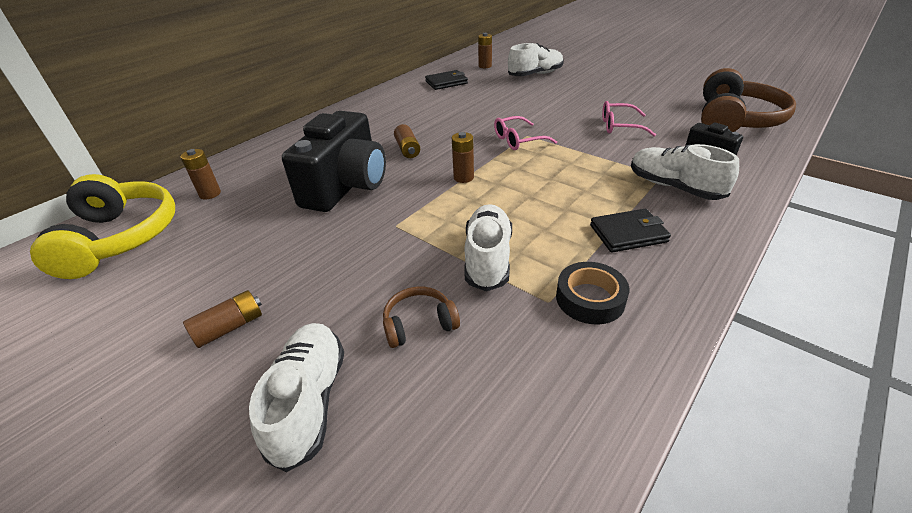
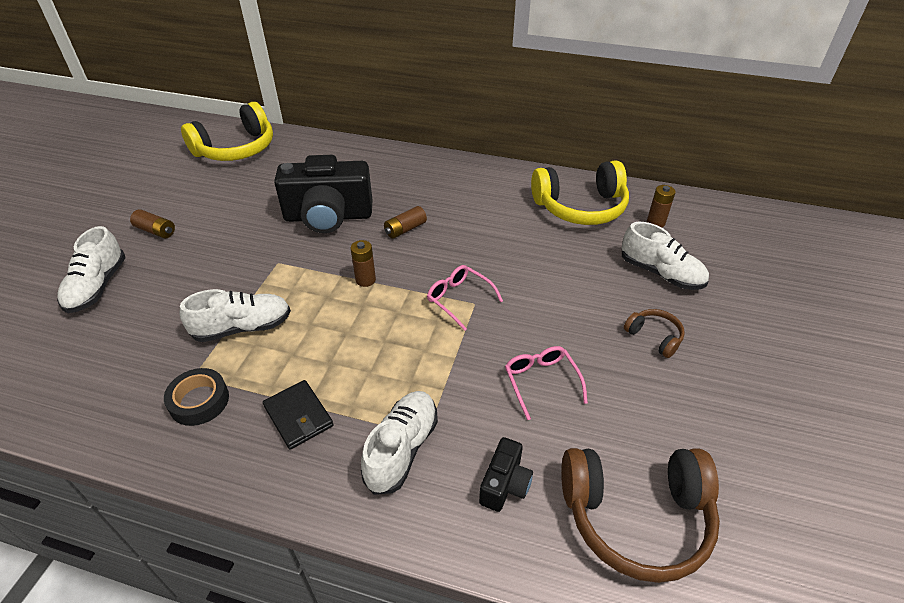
camera: 65 degrees right, 5 degrees up
(210, 194) = (297, 158): brown battery -> none
(309, 401) = (97, 286): white shoe -> white shoe turned 120 degrees clockwise
(419, 324) = (163, 311): brown headphones -> brown headphones (654, 337)
(446, 82) = (580, 207): black wallet -> yellow headphones

